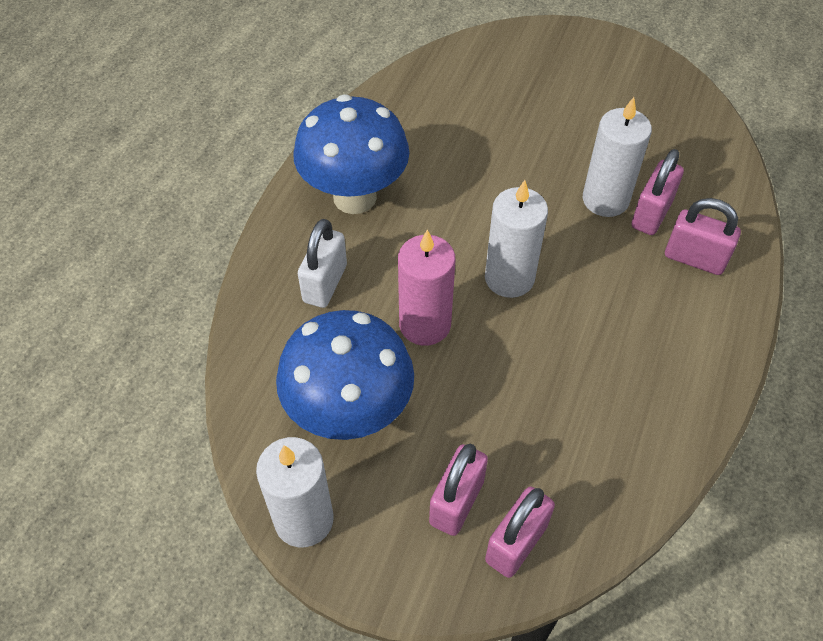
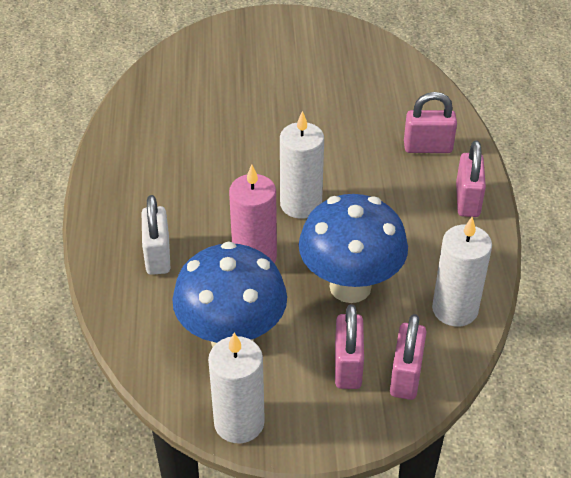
camera: 25 degrees left, 10 degrees down
(355, 197) = (145, 187): blue mushroom -> blue mushroom (350, 287)
(605, 199) = (342, 128): white candle -> white candle (455, 309)
(651, 214) = (381, 127): pink padlock -> pink padlock (467, 200)

